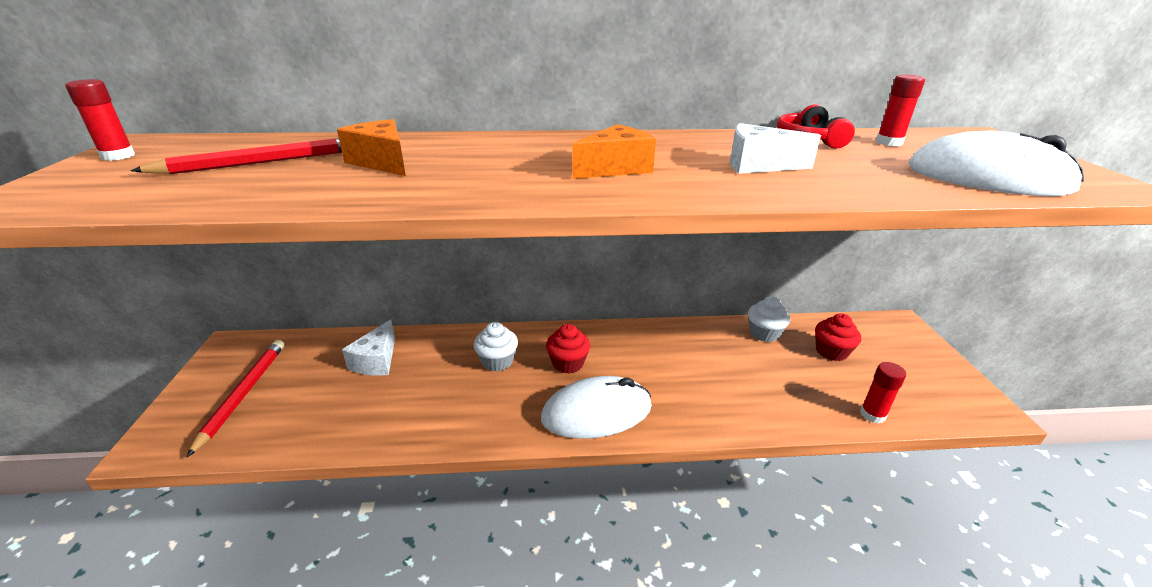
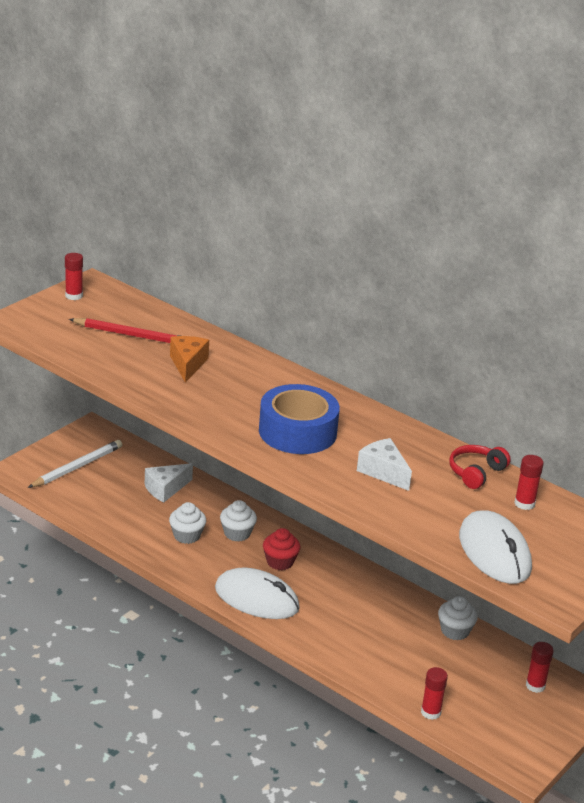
camera: 40 degrees right, 0 degrees up
(243, 394) = (77, 467): red pencil -> white pencil
(451, 393) = (187, 536): none -> white cupcake
(615, 168) = (297, 432): orange cheese -> blue tape
(831, 351) = (482, 671): red cupcake -> none
(870, 338) = (535, 686): none -> red glue stick

